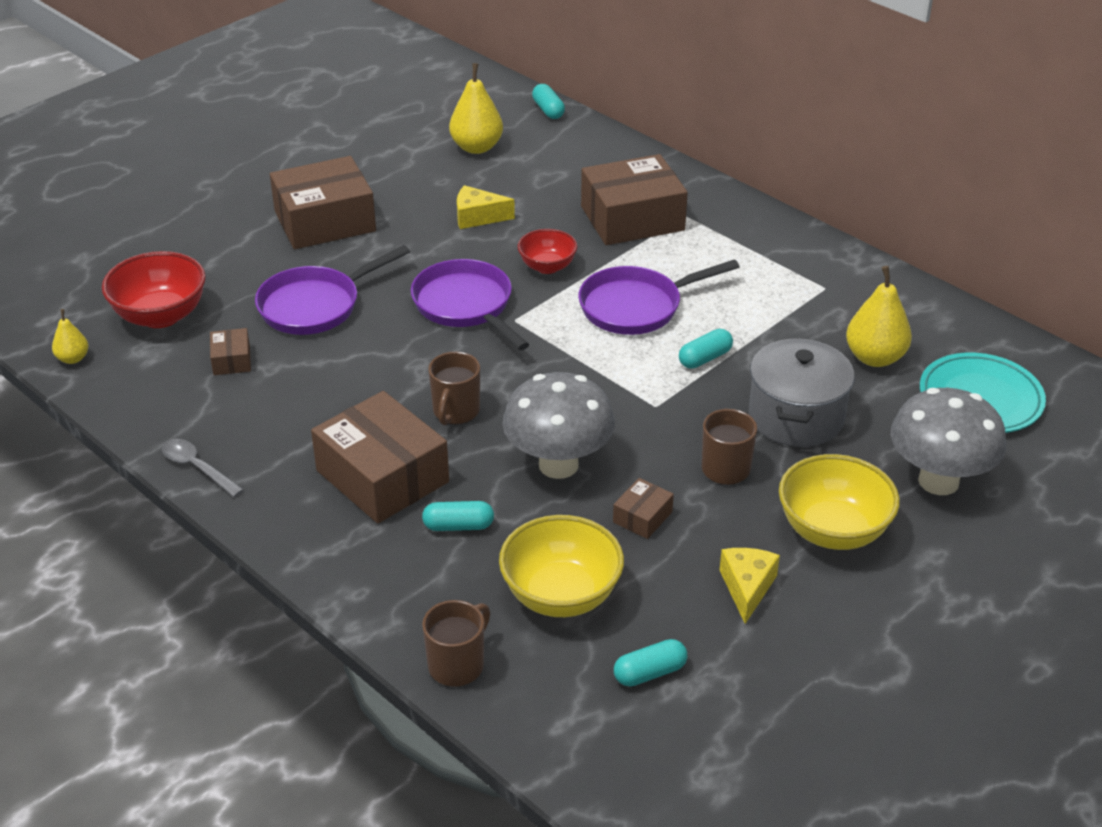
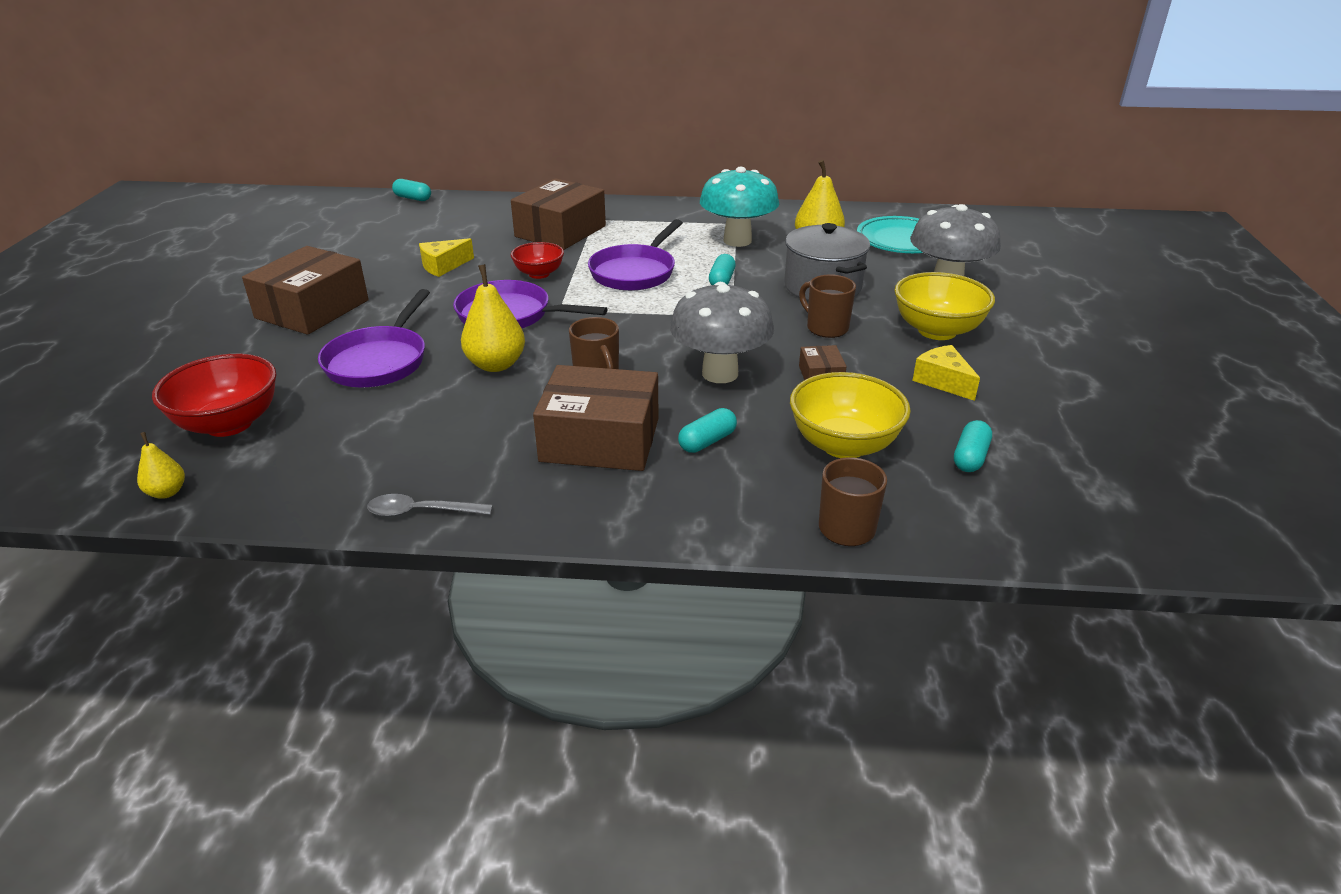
camera: 40 degrees left, 5 degrees down
(231, 360) = (349, 424): brown box -> none
(476, 147) = (385, 231): yellow pear -> yellow pear (496, 365)
(793, 313) = (737, 241): none -> turquoise mushroom

